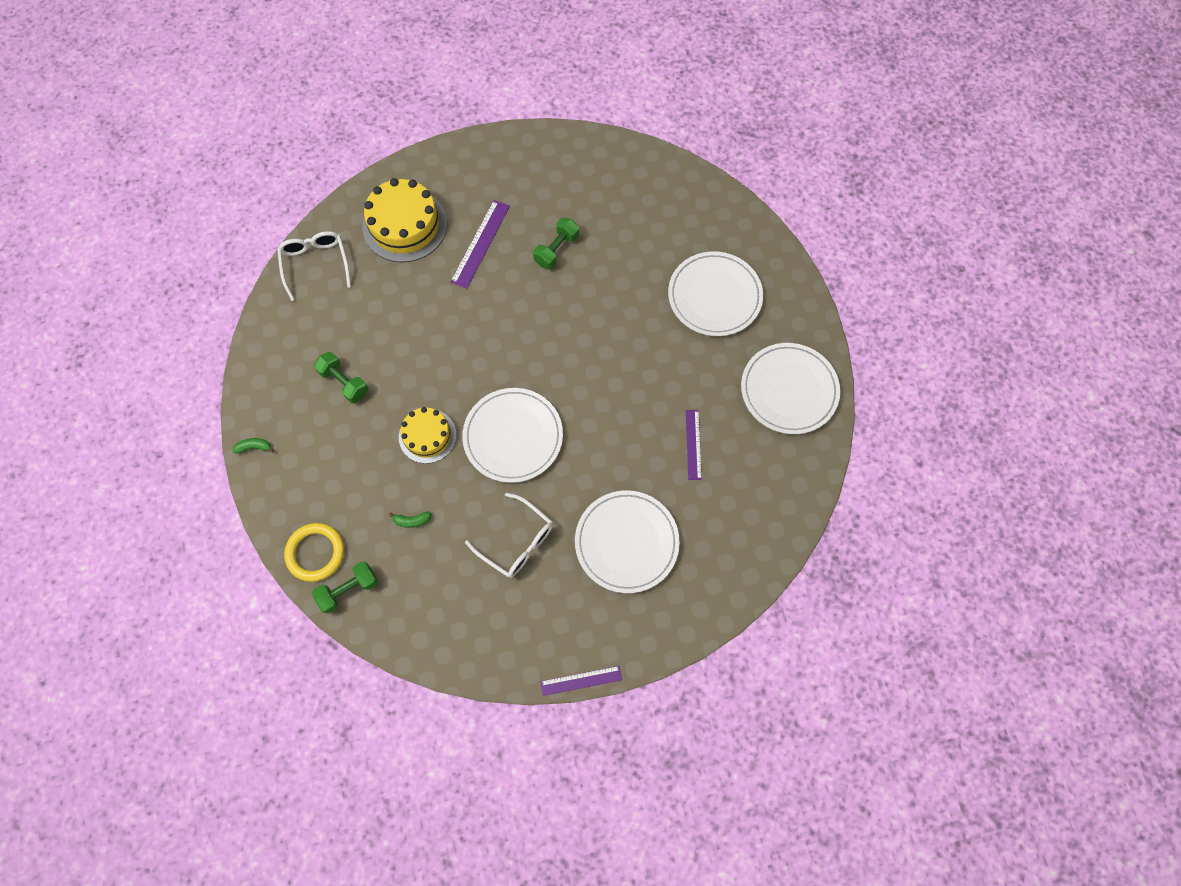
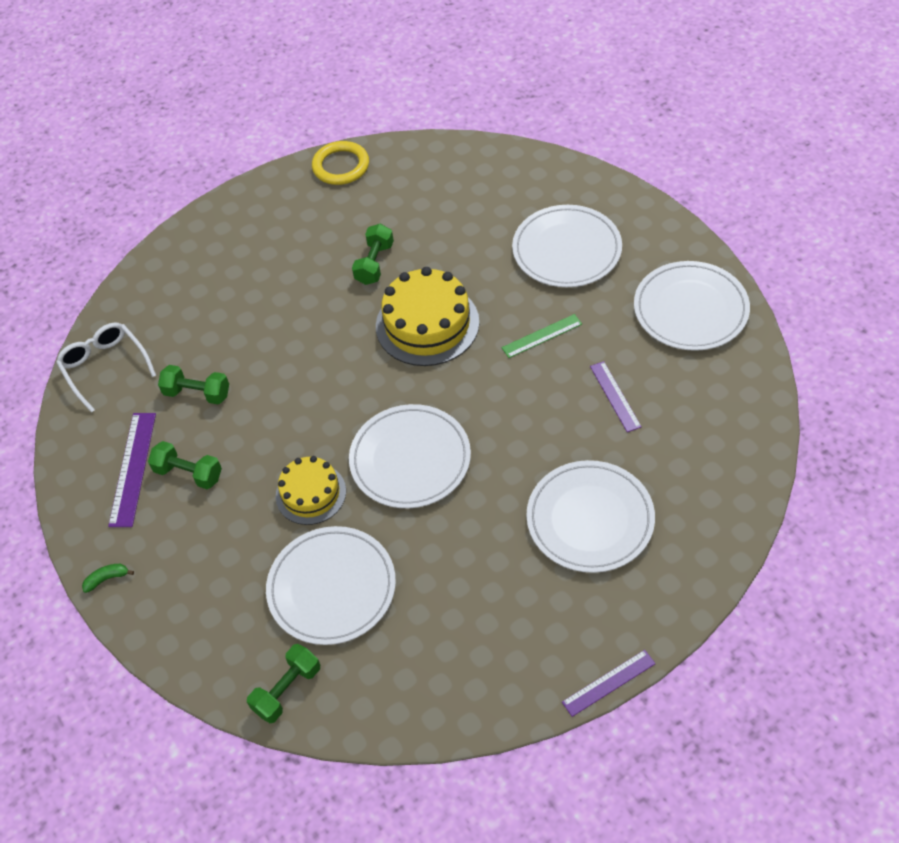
camera: 15 degrees left, 15 degrees down
(315, 553) = (229, 665): yellow ring -> yellow ring (341, 166)
(376, 315) = (197, 393): none -> green dumbbell
(405, 225) = (193, 296): yellow cake -> yellow cake (427, 324)
(412, 521) = (332, 588): green banana -> white plate
(480, 243) = (287, 285): purple ruler -> purple ruler (133, 468)
(517, 541) = (464, 564): white glasses -> none
(660, 368) = (542, 336): none -> green ruler

